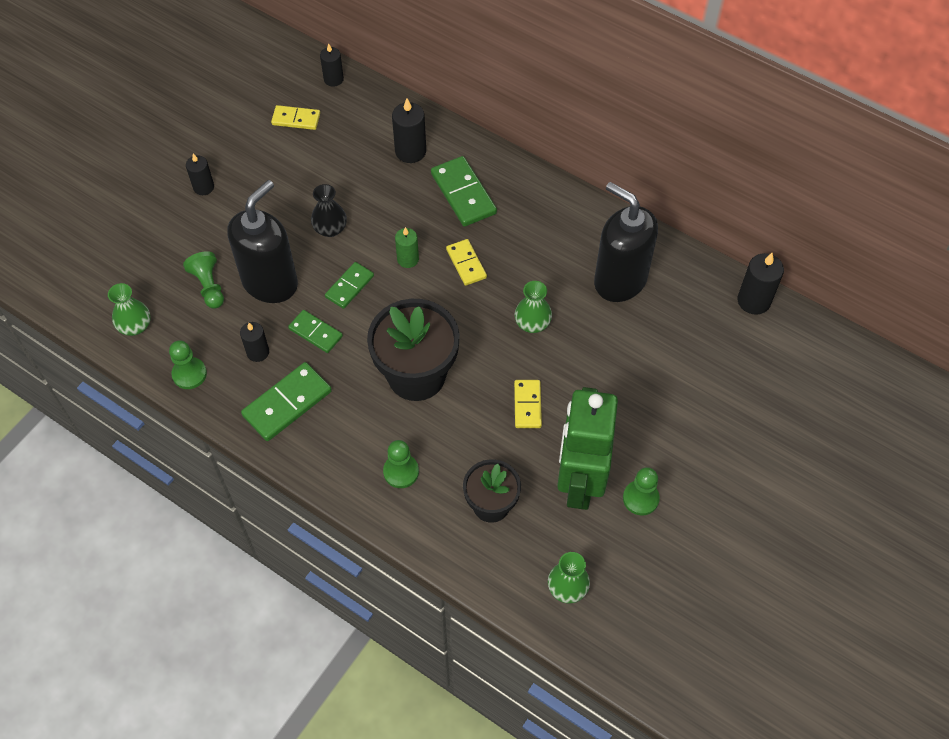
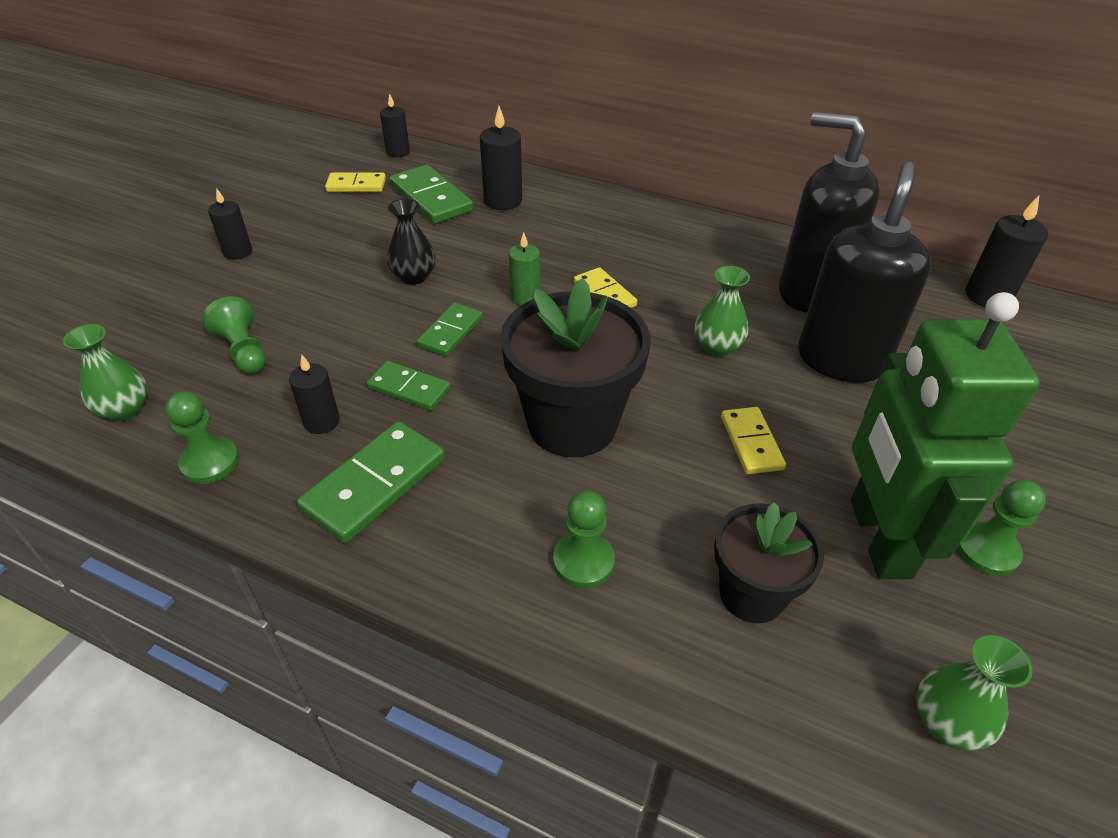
camera: 10 degrees left, 15 degrees down
(270, 282) = (335, 338): black soap dispenser -> black soap dispenser (841, 359)
(463, 194) = (579, 231): green domino -> green domino (431, 198)

